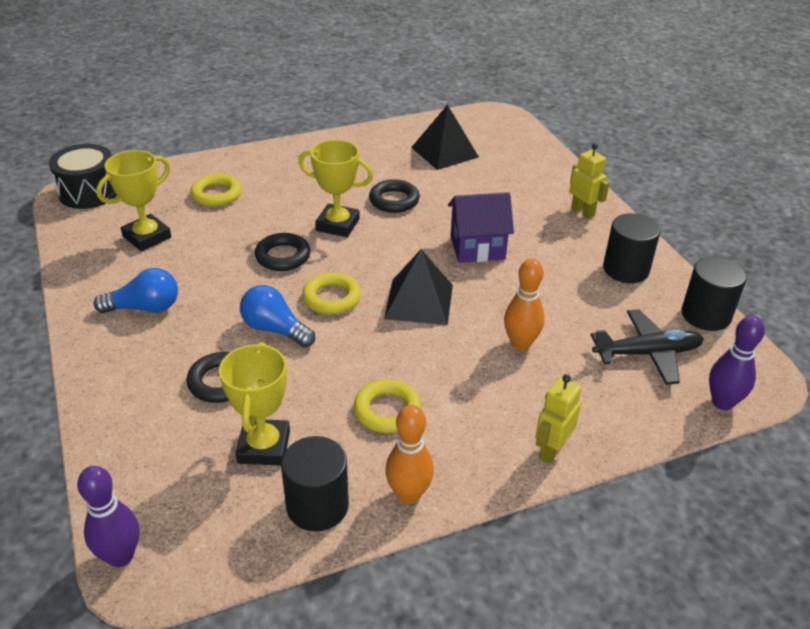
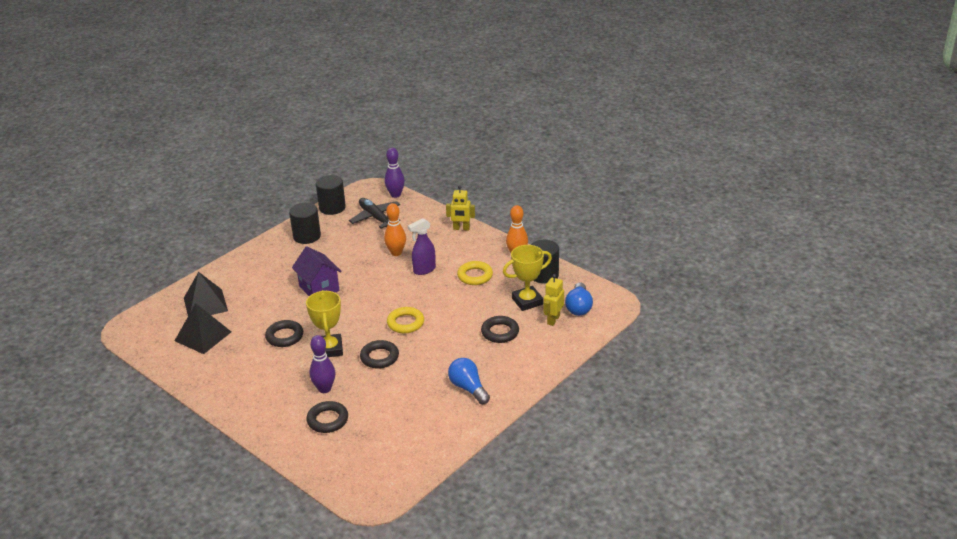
camera: 115 degrees left, 5 degrees down
(89, 192) = (366, 490): black drum -> none
(120, 556) = (614, 313): purple bowling pin -> purple bowling pin (324, 389)
(147, 237) = (401, 426): yellow trophy -> none
(216, 194) = (327, 420): yellow ring -> black ring
(275, 329) = (447, 332): blue light bulb -> blue light bulb (579, 307)
(419, 301) = (386, 293): black pyramid -> black pyramid (205, 304)
(449, 358) = (424, 270): none -> purple spray bottle
(582, 212) = (253, 262): yellow robot -> yellow robot (553, 320)

